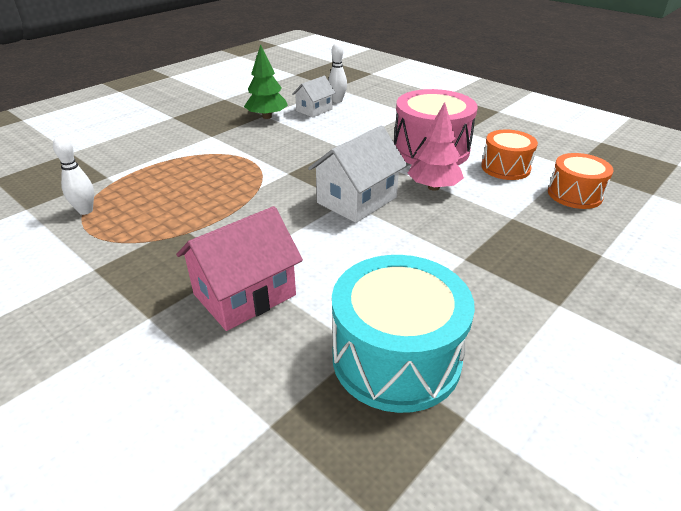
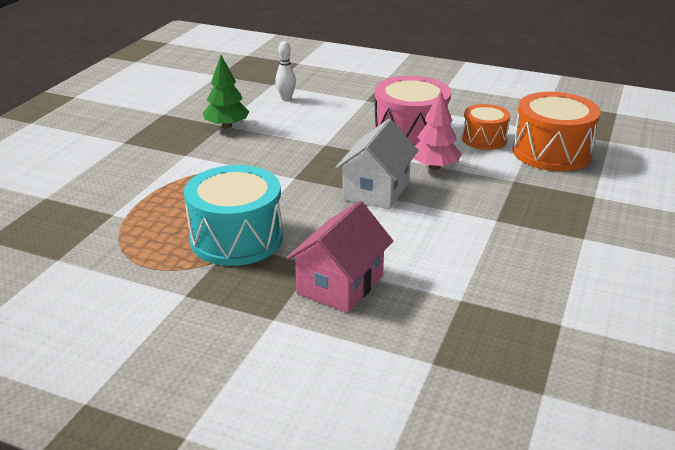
camera: 20 degrees left, 5 degrees down
(85, 211) = (124, 249): white bowling pin -> none
(314, 110) = (270, 111): white house -> none
(396, 358) = (491, 300): turquoise drum -> turquoise drum (236, 238)
(574, 194) = (551, 152): orange drum -> orange drum, size x1.68

